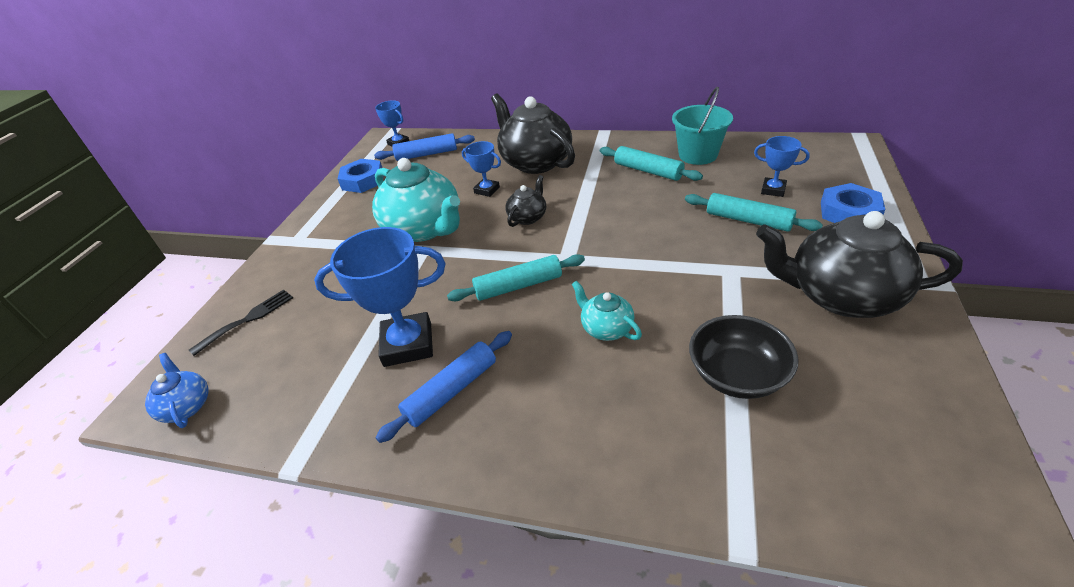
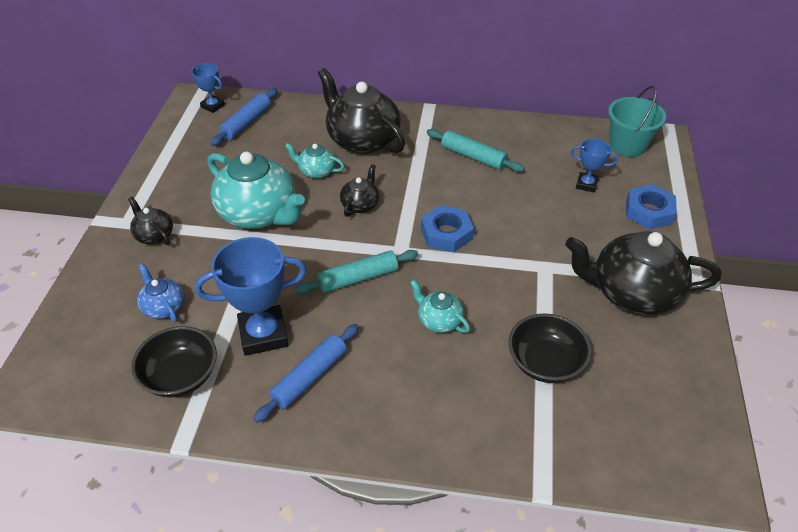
camera: 10 degrees left, 5 degrees up
(187, 406) = (66, 393): blue teapot -> blue teapot (163, 307)
(248, 319) = (101, 308): black fork -> none
(310, 389) = (180, 376): none -> black bowl
(318, 251) = (154, 235): none -> black teapot
(363, 181) = (183, 153): blue nut -> blue nut (446, 233)
(426, 154) = (246, 123): blue rolling pin -> blue rolling pin turned 45 degrees counterclockwise
(487, 190) = (316, 171): blue trophy -> turquoise teapot
(698, 155) = (520, 140): turquoise bucket -> turquoise bucket (628, 145)
(748, 220) = (562, 216): turquoise rolling pin -> none

